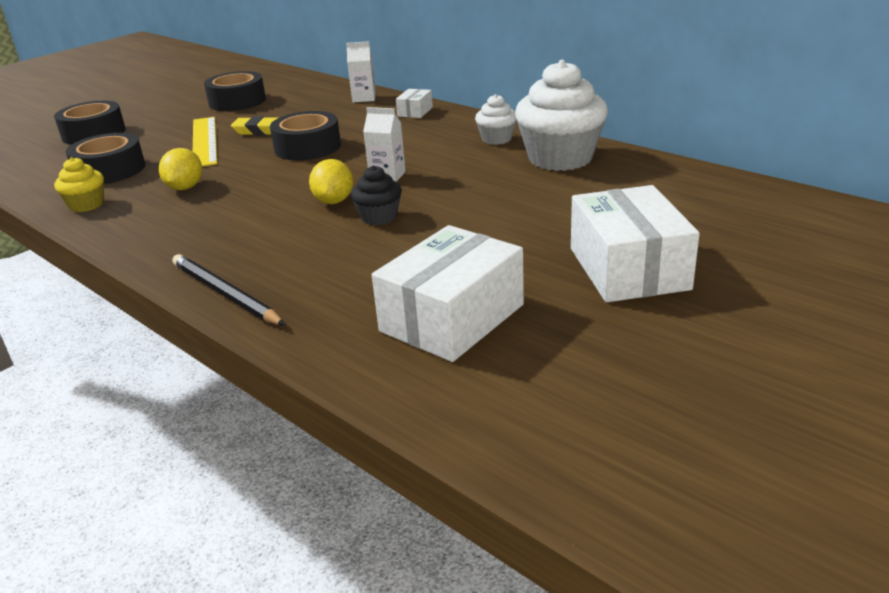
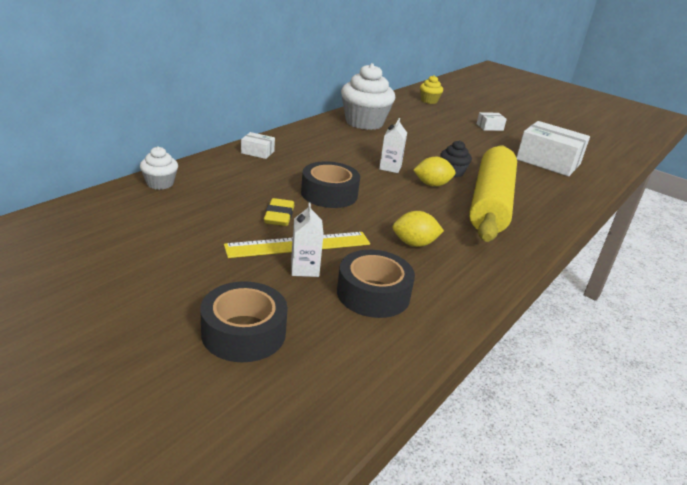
camera: 100 degrees left, 0 degrees up
(86, 205) = (456, 292): yellow cupcake -> yellow cupcake (429, 101)
(225, 294) = (560, 215): black pencil -> none
(237, 101) = (168, 234): black tape -> none
(274, 239) = (490, 203): none -> yellow rolling pin
(364, 98) = (205, 169): white carton -> white carton (304, 268)
(496, 139) = (328, 133): white cupcake -> white cupcake (160, 183)
(628, 268) = (489, 127): white box -> white box, size x0.46

